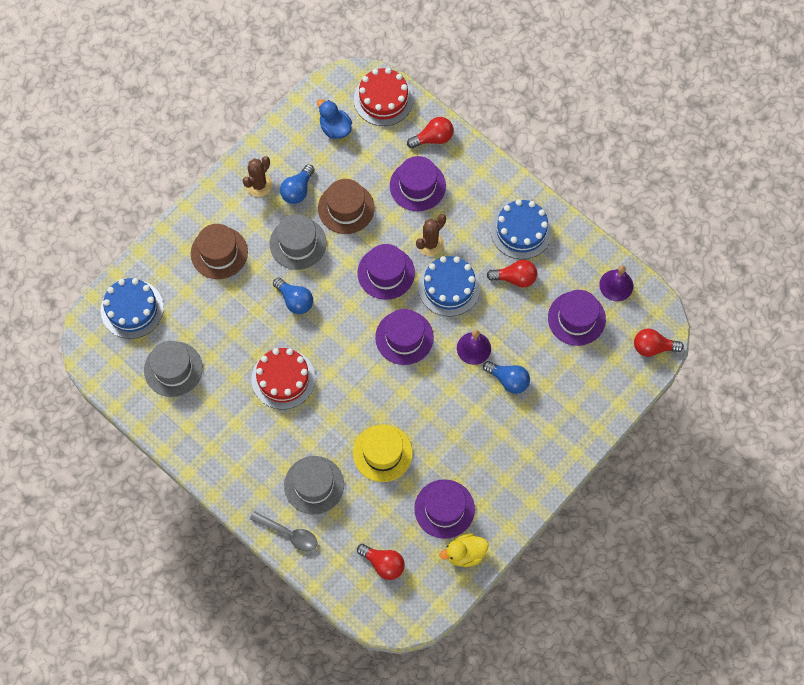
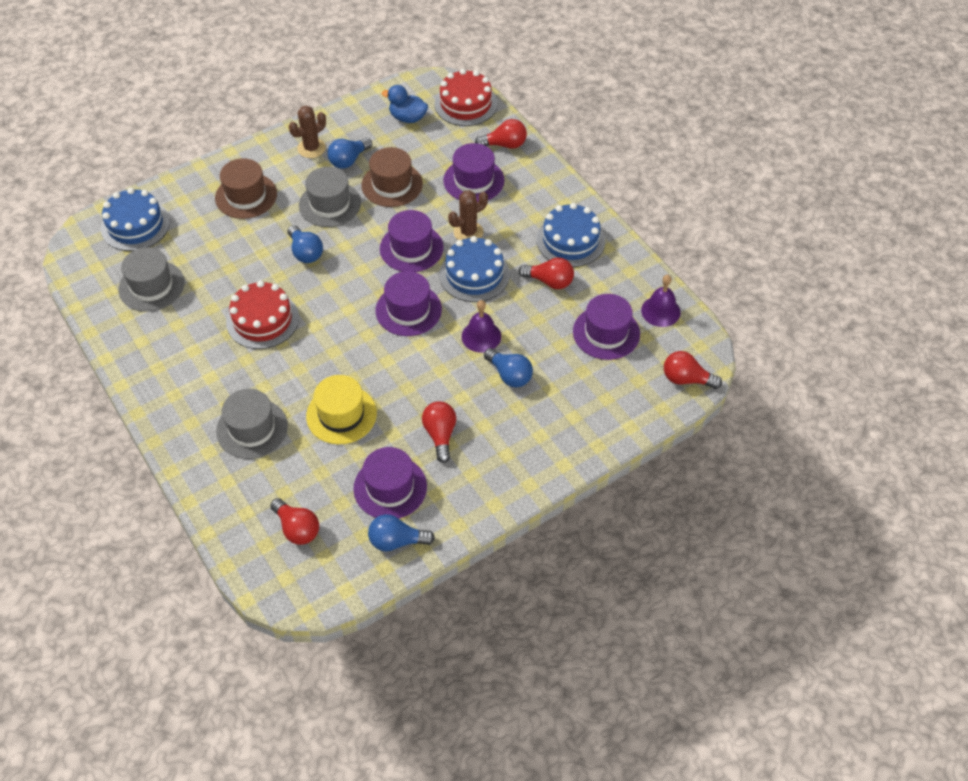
camera: 15 degrees right, 15 degrees down
(289, 534) = (203, 471): grey spoon -> none
(335, 128) = (407, 118): blue duck -> blue duck turned 45 degrees counterclockwise
(465, 554) = (396, 541): yellow duck -> blue light bulb
(469, 451) = (440, 435): none -> red light bulb

